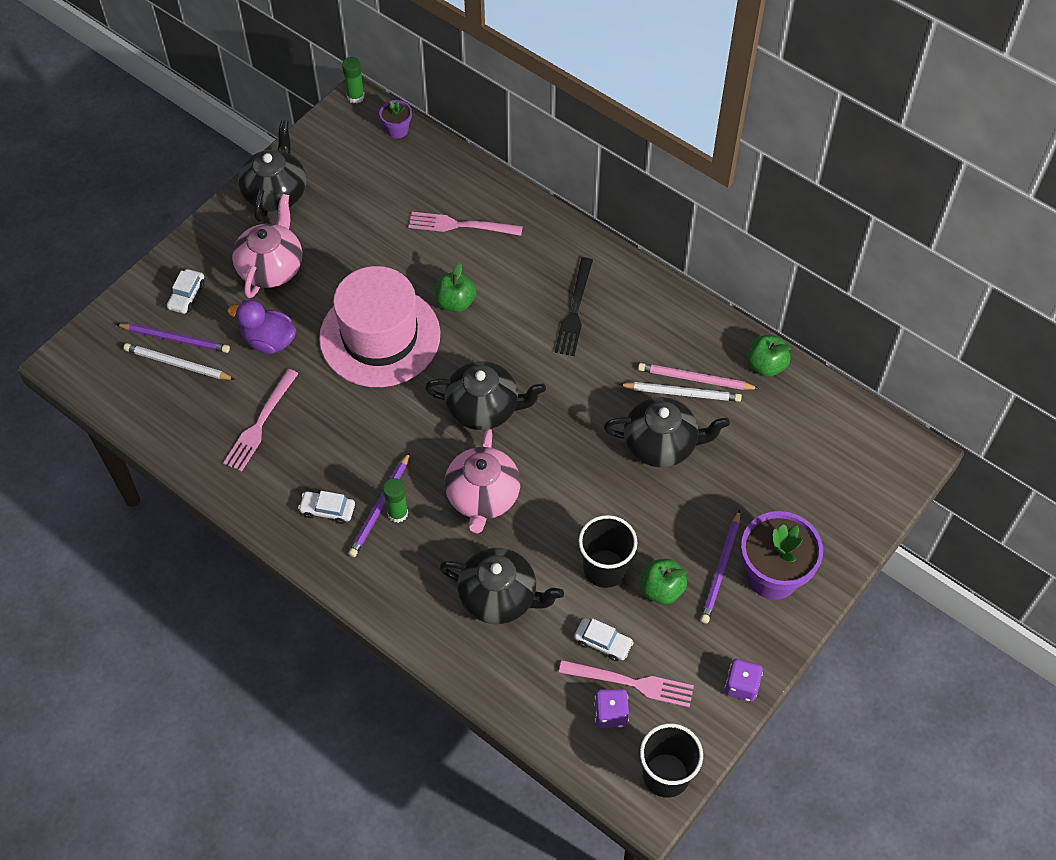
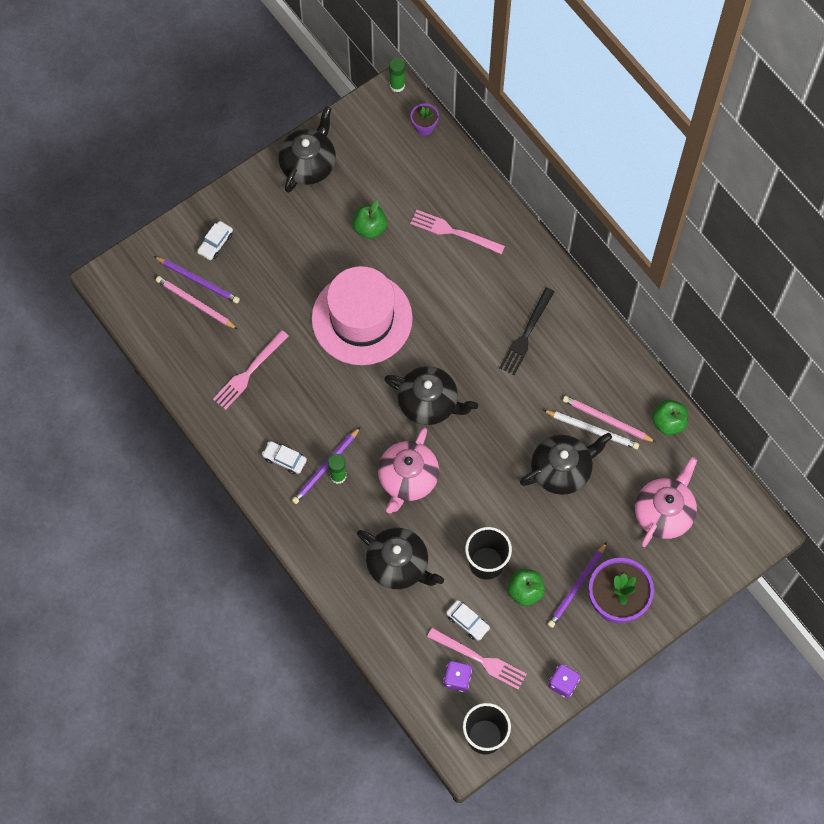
camera: 15 degrees right, 10 degrees up
(177, 364) = (195, 303): white pencil -> pink pencil
(269, 341) = (272, 300): purple duck -> none
(271, 267) = (289, 234): pink teapot -> pink teapot (664, 513)
(455, 302) = (431, 303): green apple -> green apple (370, 228)
(661, 444) = (562, 470): black teapot -> black teapot turned 45 degrees counterclockwise

